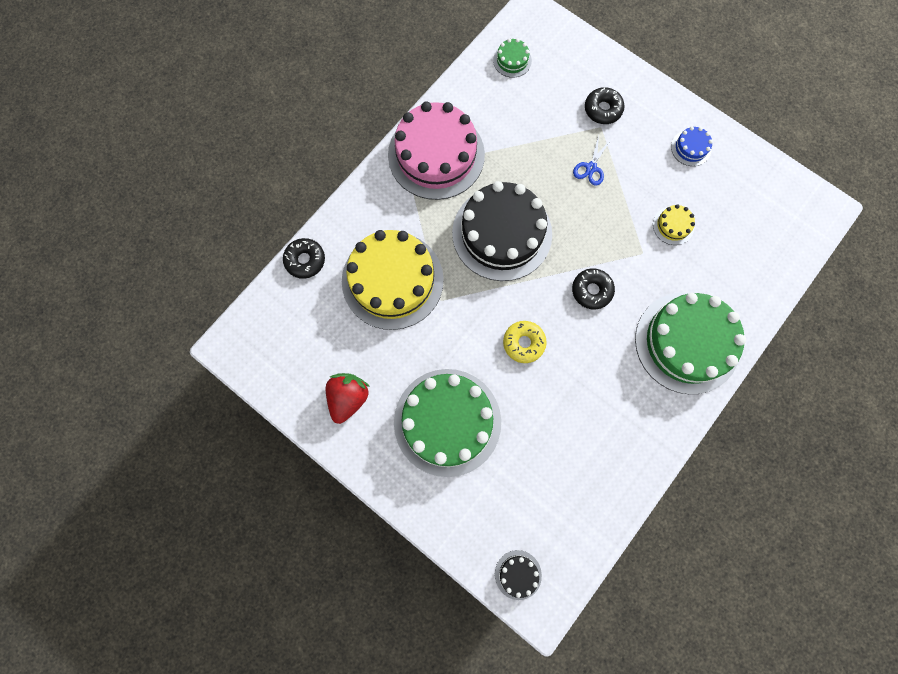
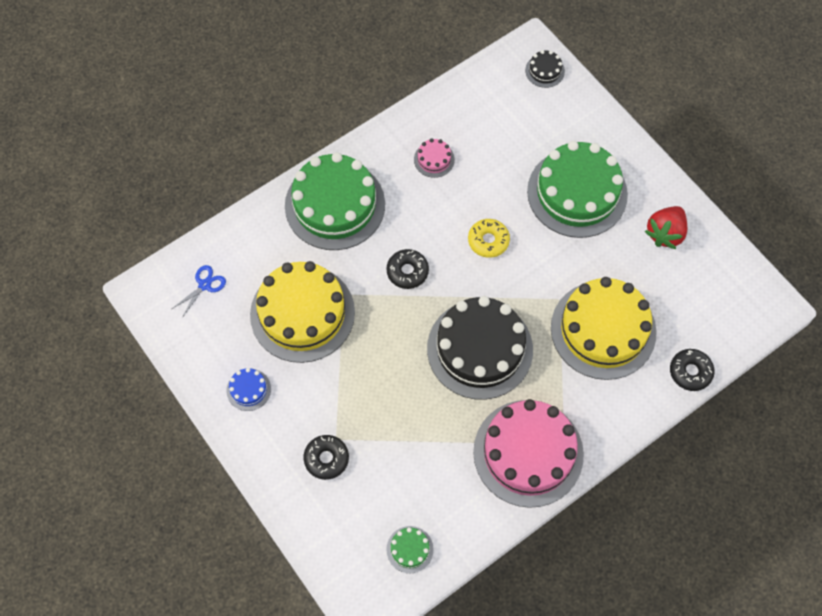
camera: 165 degrees left, 10 degrees down
(591, 168) = (364, 395): blue scissors -> blue scissors (204, 285)
(606, 422) = (434, 159): none -> pink cake
(673, 225) = (302, 313): yellow cake -> yellow cake, size x2.42

